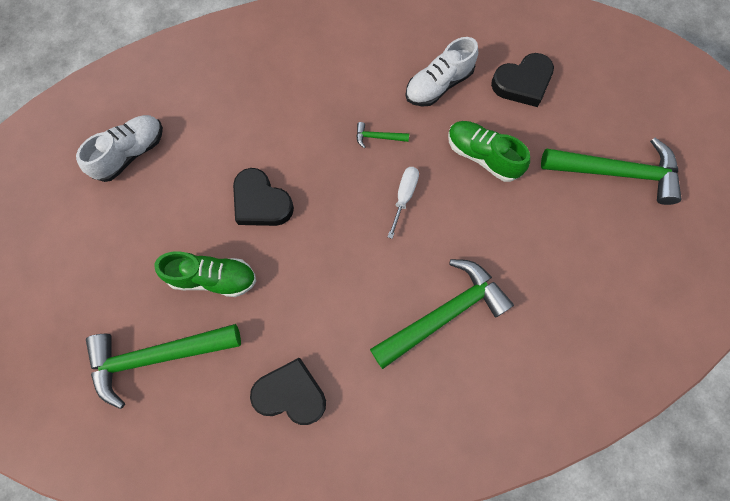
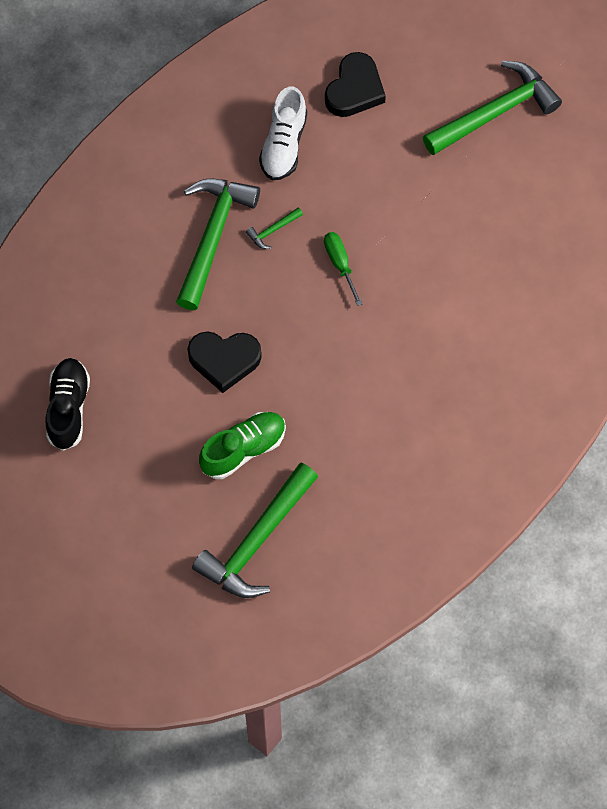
camera: 40 degrees left, 5 degrees down
(131, 153) = (68, 408): white shoe -> black shoe
(291, 394) = (388, 482): black heart -> none
(404, 196) = (340, 264): white screwdriver -> green screwdriver
(444, 314) = (453, 331): green hammer -> green hammer (213, 237)
(482, 156) = (375, 180): green shoe -> none

